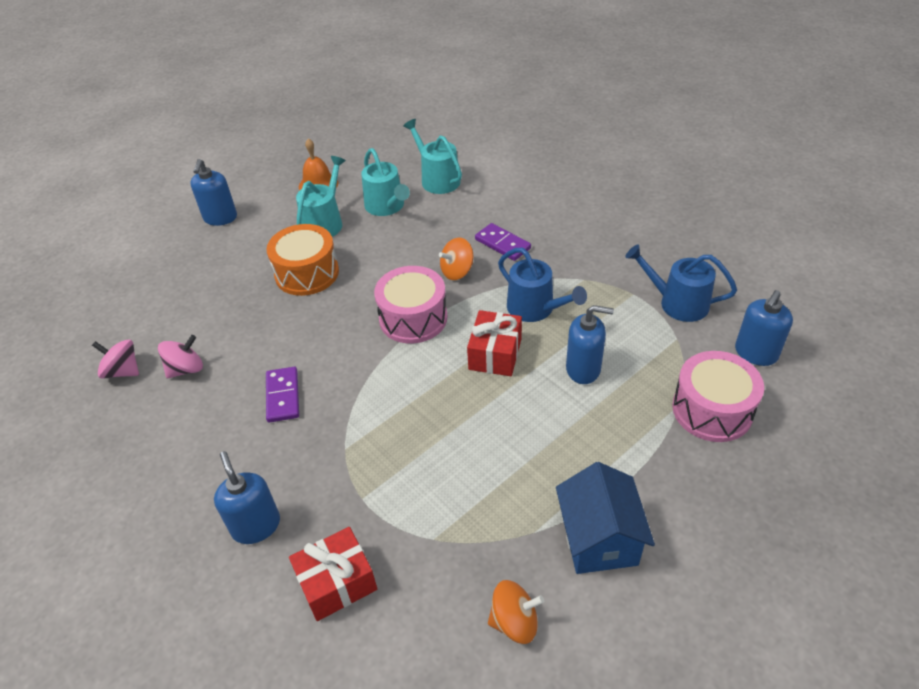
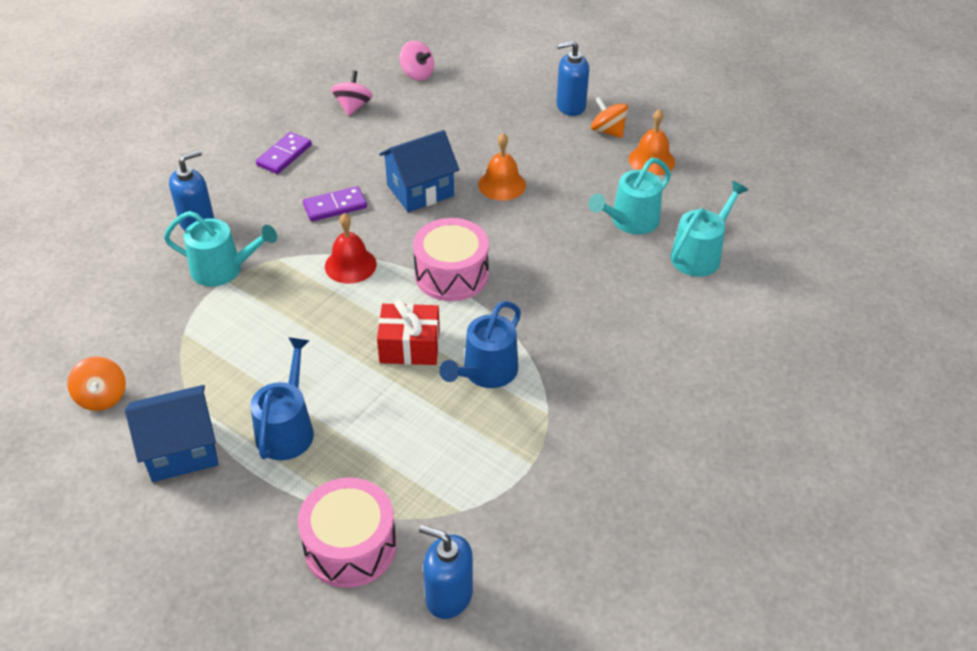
camera: 75 degrees right, 0 degrees up
(186, 369) = (360, 141): pink spinning top -> pink spinning top (417, 74)
(289, 329) = (420, 190): none -> blue house
(307, 273) = (502, 184): orange drum -> orange bell
(324, 223) = (586, 179): turquoise watering can -> turquoise watering can (223, 269)
(337, 582) = (144, 281): red gift -> none
(376, 389) = (350, 265): none -> red bell
(457, 271) = (533, 298): orange spinning top -> orange spinning top (608, 131)
(502, 244) = (592, 330): purple domino -> purple domino (284, 155)
(583, 369) = (398, 423): blue soap dispenser -> none
(678, 303) = (525, 511): blue watering can -> blue watering can (287, 429)

